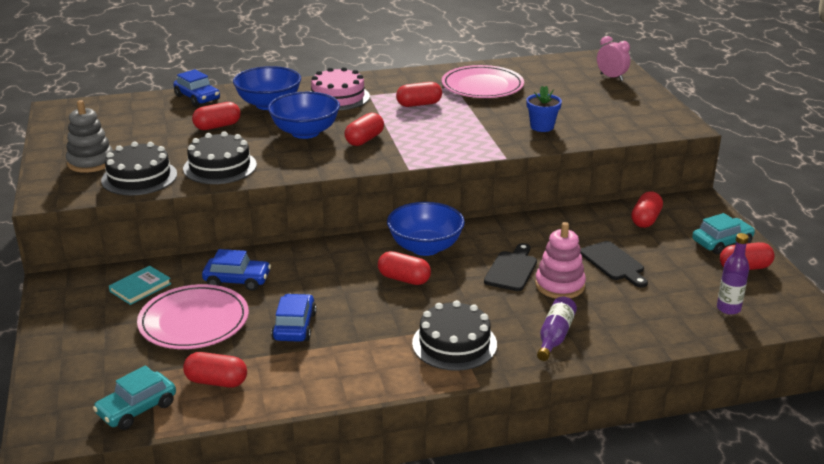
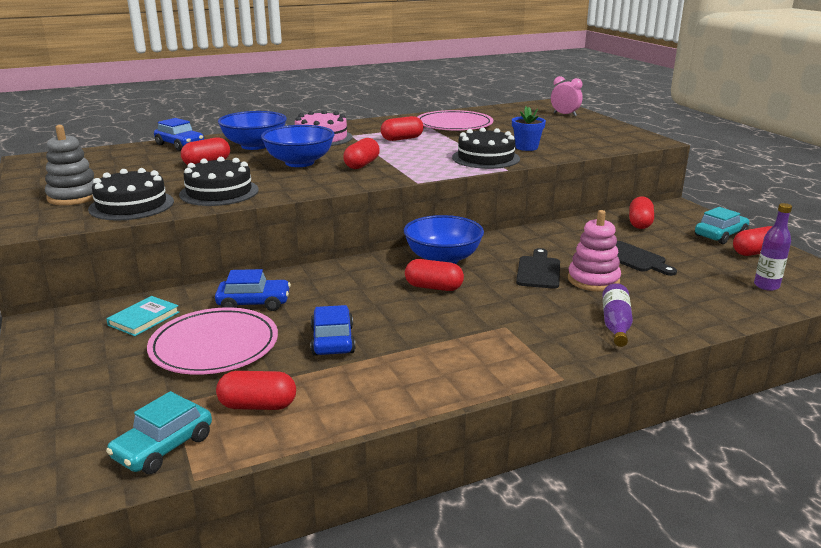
camera: 10 degrees left, 5 degrees down
(454, 344) = (515, 341): black cake -> black cake (485, 158)

